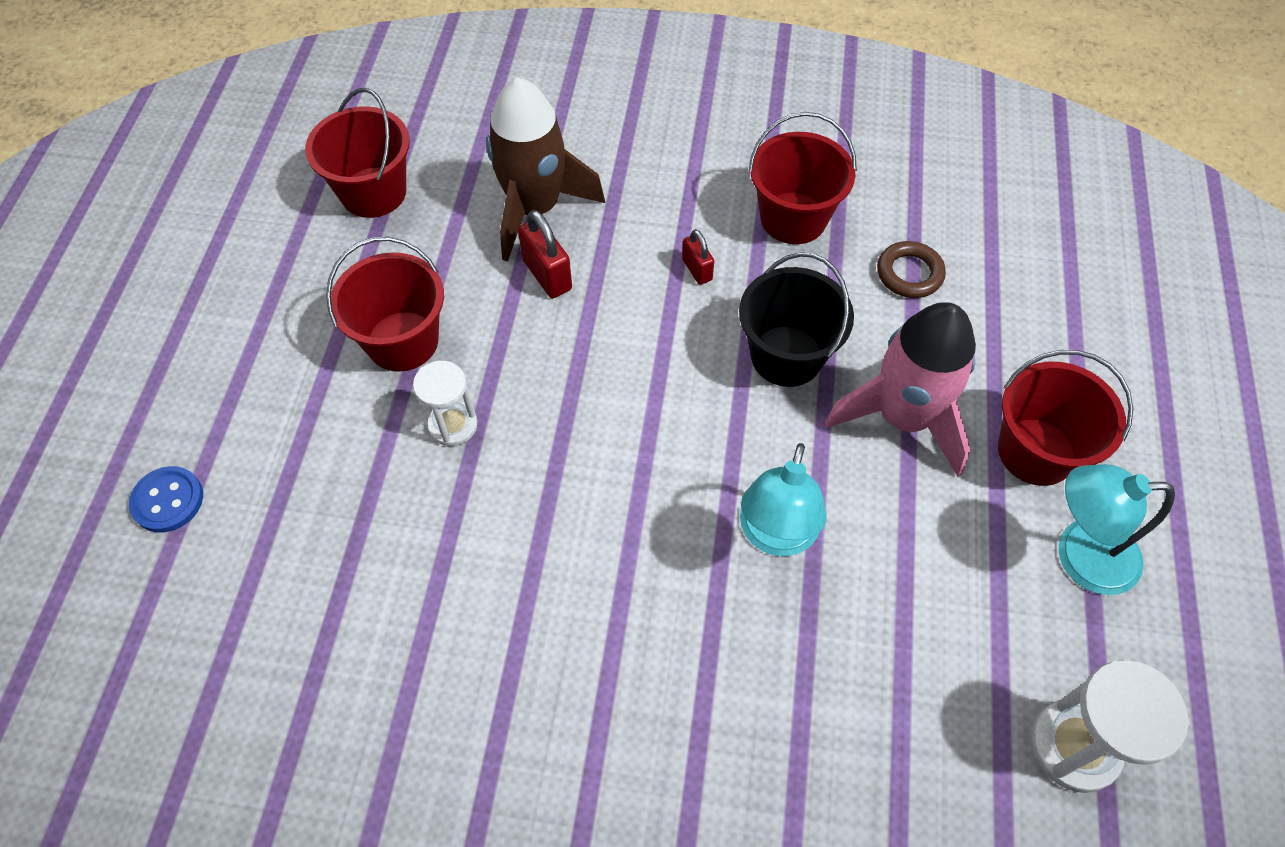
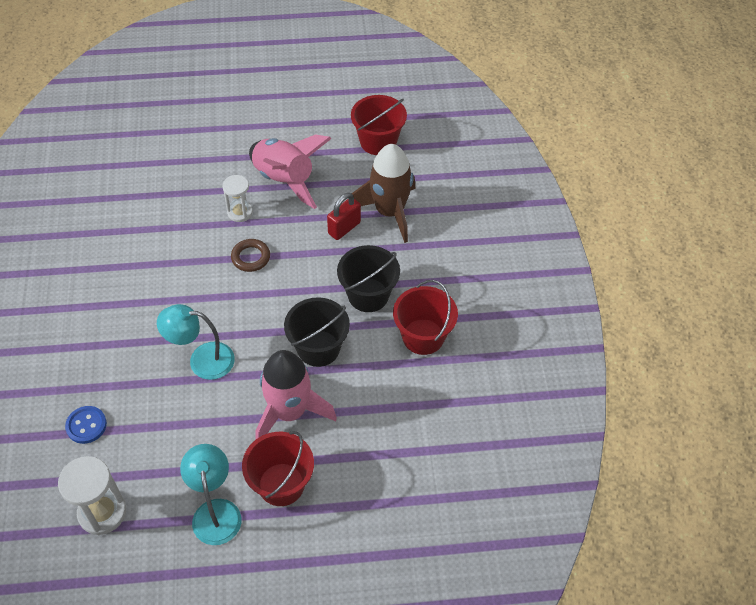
camera: 75 degrees right, 5 degrees down
(168, 500) = (179, 123): blue button -> blue button (86, 425)
(402, 341) = (285, 180): red bucket -> pink rocket
(697, 270) = (368, 295): red padlock -> black bucket
(909, 273) = (398, 404): brown ring -> brown ring (251, 257)

